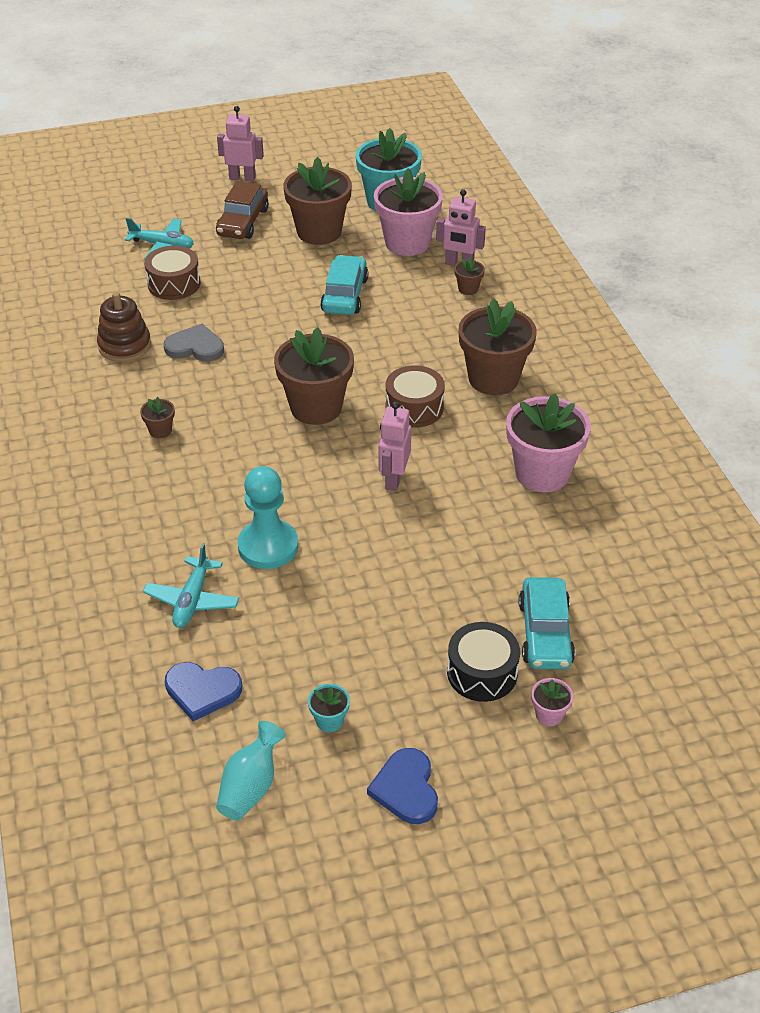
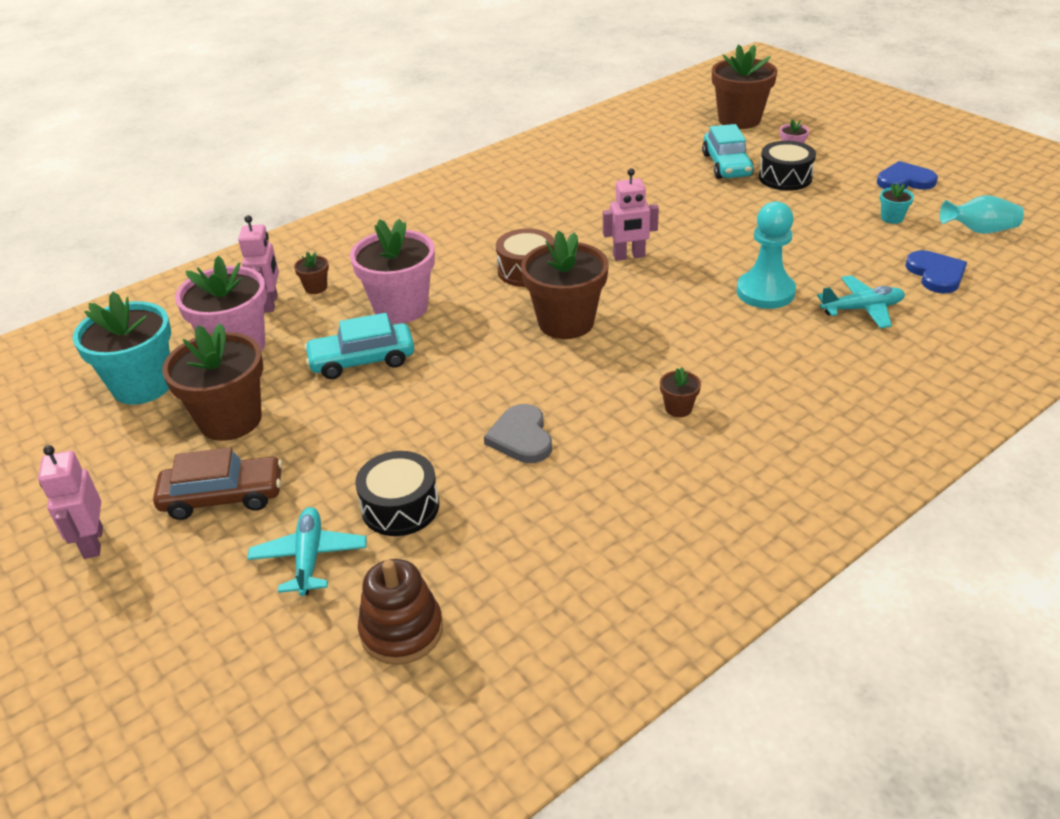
camera: 110 degrees left, 5 degrees down
(124, 346) = (555, 498): brown stacking toy -> brown stacking toy (401, 630)
(174, 284) = (400, 507): brown drum -> black drum
(406, 789) = (905, 180): blue heart -> blue heart turned 150 degrees counterclockwise
(493, 378) = (457, 242): brown flower pot -> brown flower pot (739, 120)
(542, 473) = (565, 197): pink flower pot -> pink flower pot (401, 308)
(545, 633) = (726, 165): turquoise car -> turquoise car turned 105 degrees clockwise

